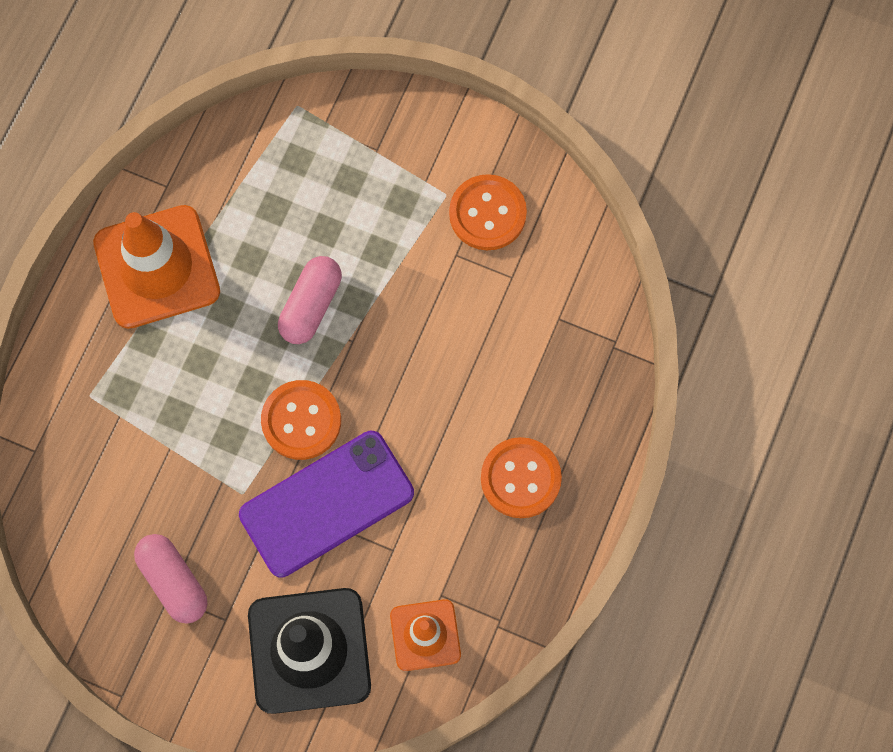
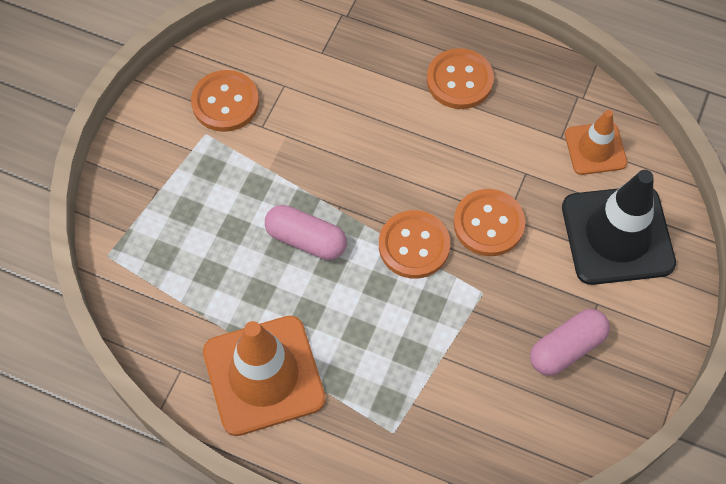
camera: 90 degrees left, 10 degrees down
(327, 504) = (488, 224): purple phone -> orange button

